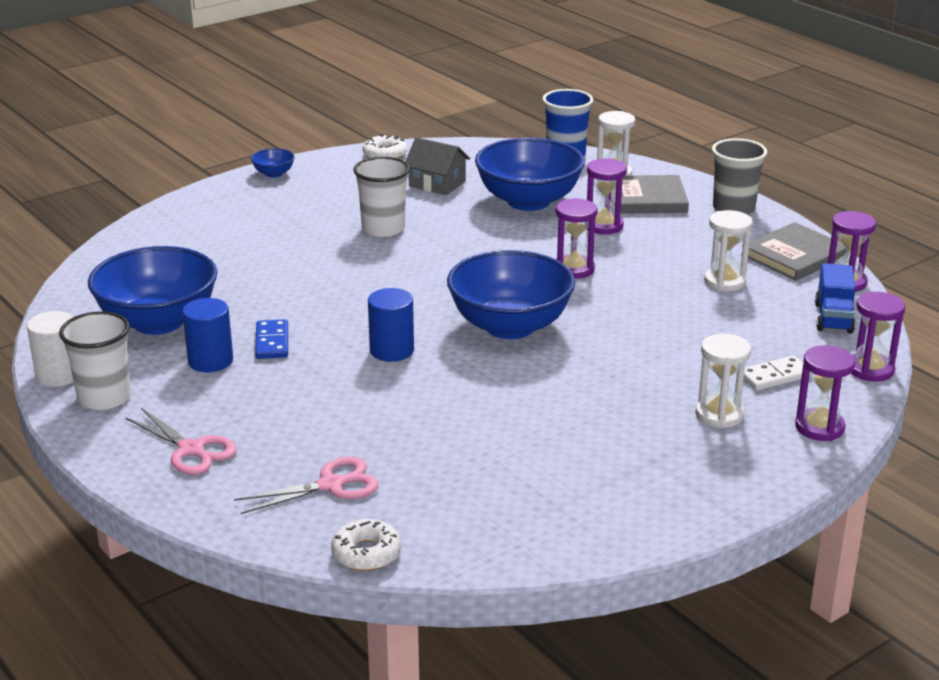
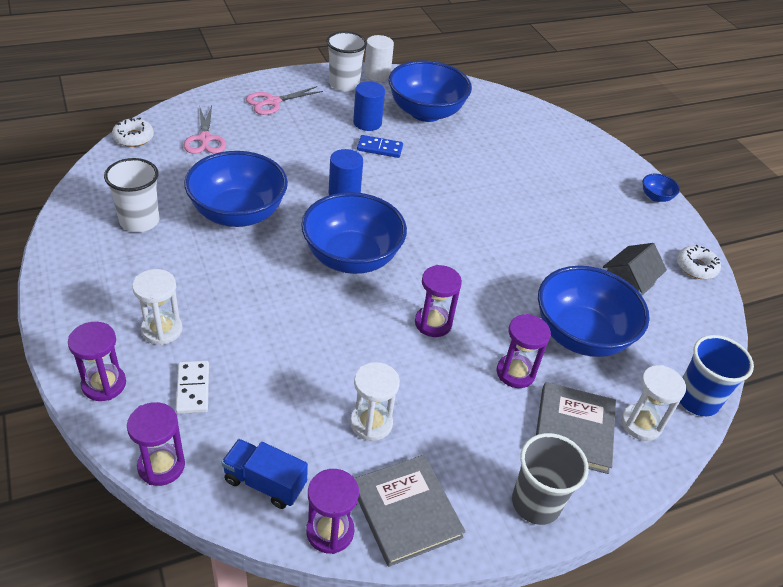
camera: 100 degrees right, 15 degrees up
(383, 229) = (540, 232): white cup -> white cup (139, 221)
(486, 415) = (238, 213): none -> blue bowl

